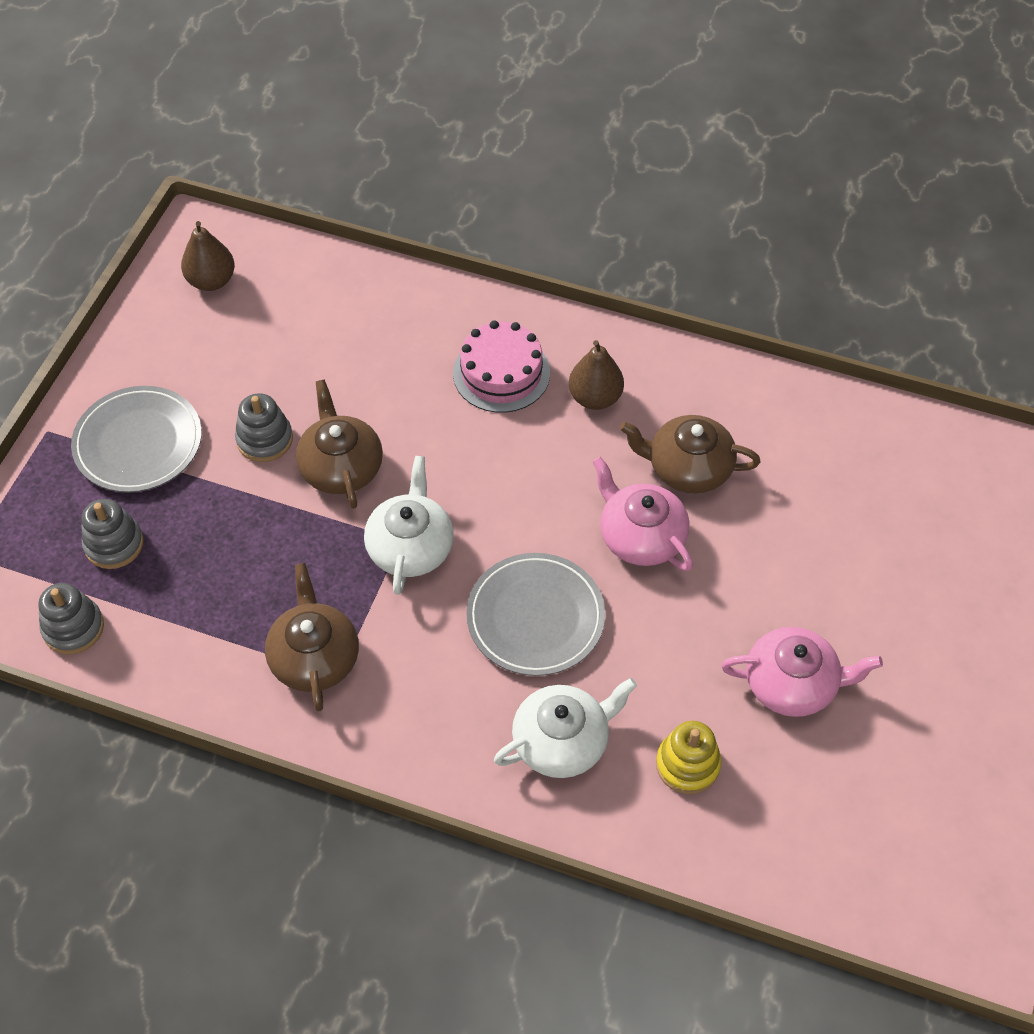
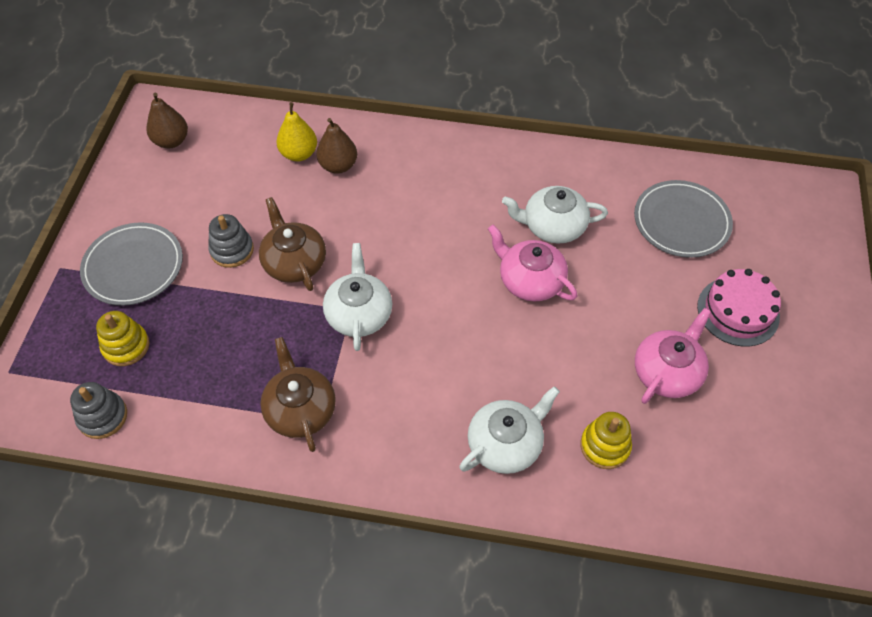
camera: 10 degrees left, 0 degrees up
(114, 544) = (126, 346): grey stacking toy -> yellow stacking toy
(373, 321) = (299, 154): none -> yellow pear
(501, 373) = (401, 178): pink cake -> pink cake (738, 311)
(535, 617) = (465, 352): grey plate -> grey plate (681, 222)
(595, 397) = (474, 186): brown pear -> brown pear (338, 166)
(688, 468) = (553, 226): brown teapot -> white teapot
(792, 684) = (667, 372): pink teapot -> pink teapot turned 45 degrees counterclockwise

